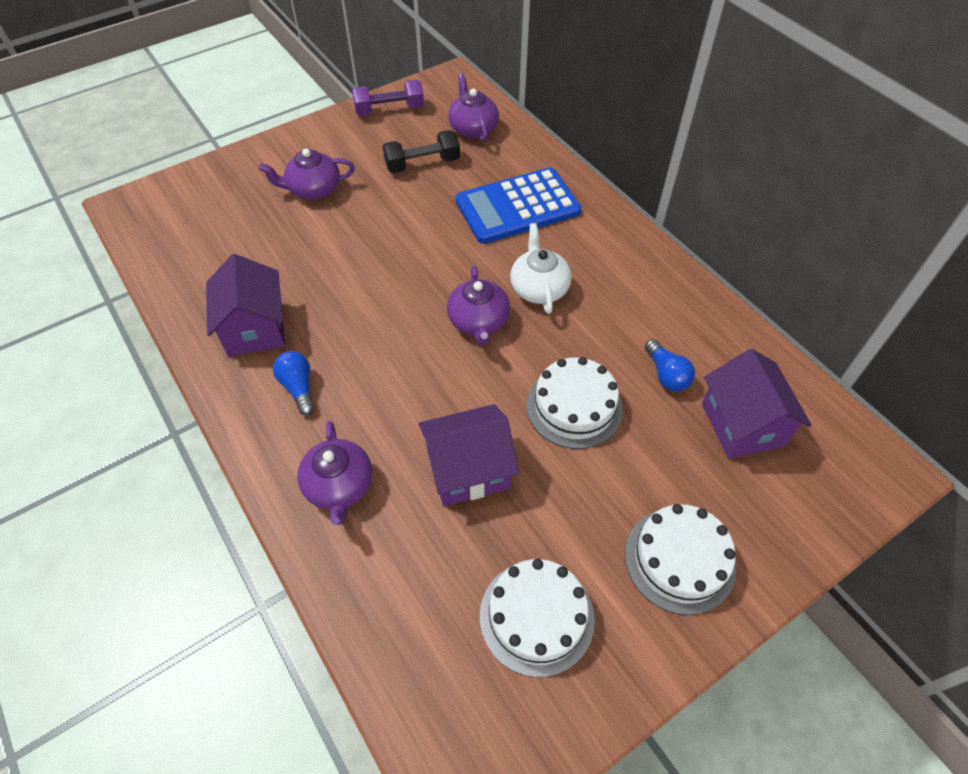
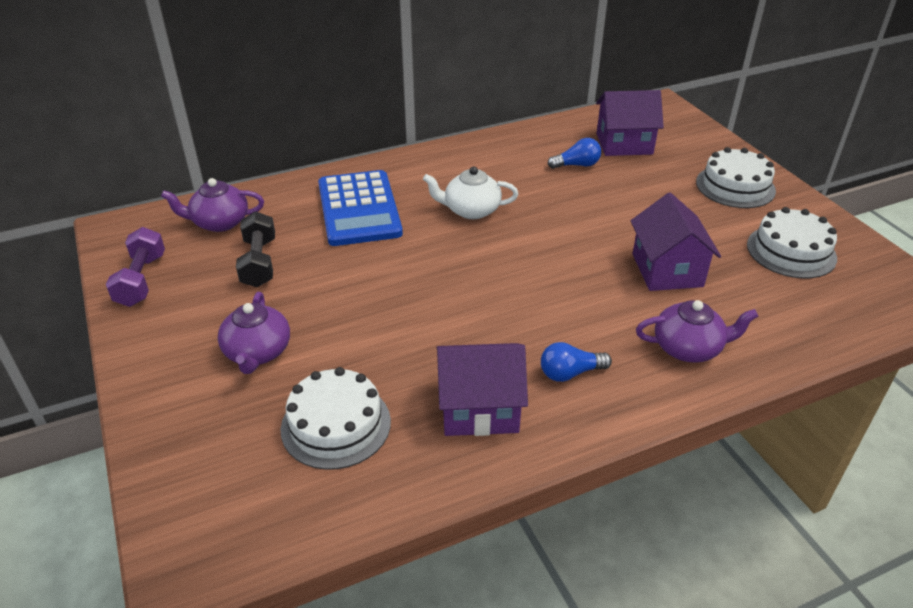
camera: 80 degrees left, 15 degrees down
(478, 322) = (504, 248): purple teapot -> none
(574, 406) = (604, 210): white cake -> white cake (336, 425)

